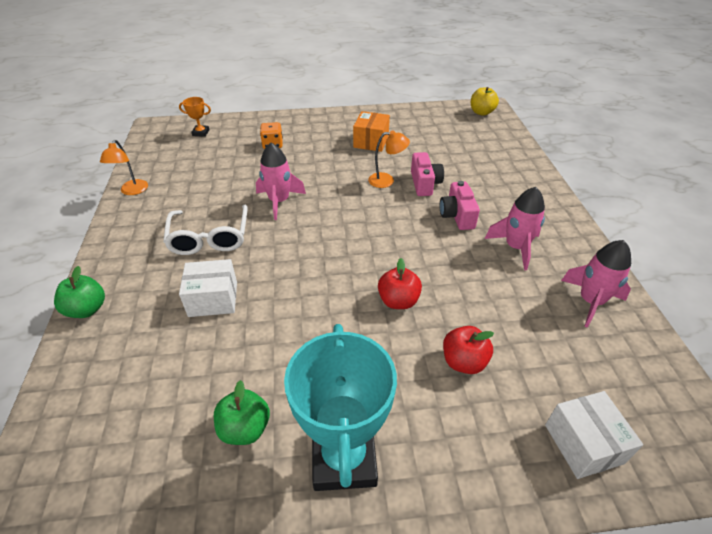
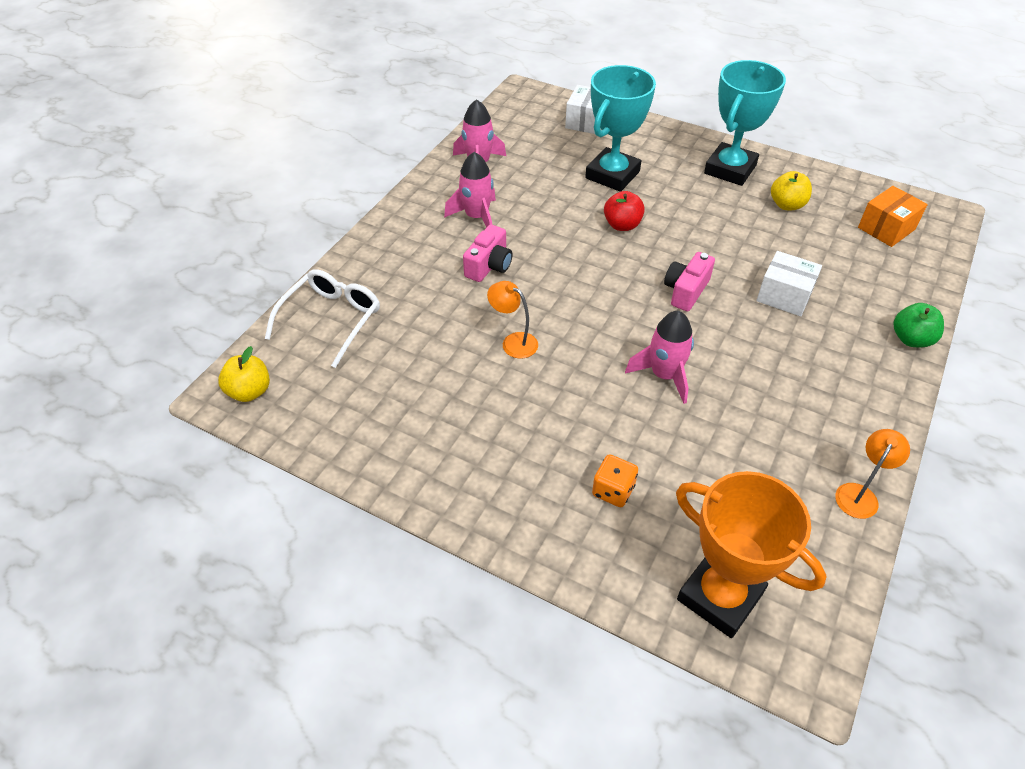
camera: 145 degrees left, 5 degrees up
(201, 133) = (720, 596): orange trophy -> orange trophy, size x2.33
(210, 237) = (768, 364): white glasses -> white glasses (331, 320)
(245, 428) = (787, 205): green apple -> yellow apple
(371, 141) = (467, 418): orange box -> orange box (886, 228)
(424, 183) = (476, 316): pink camera -> pink camera (685, 291)
(463, 361) = (612, 175): red apple -> turquoise trophy

